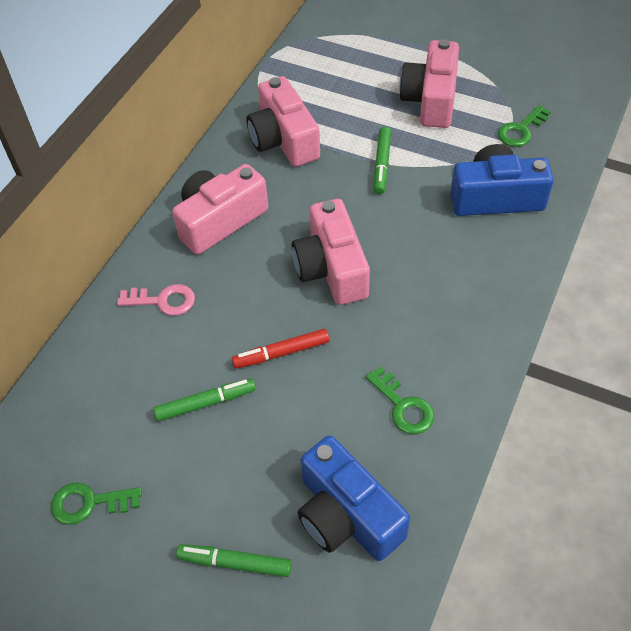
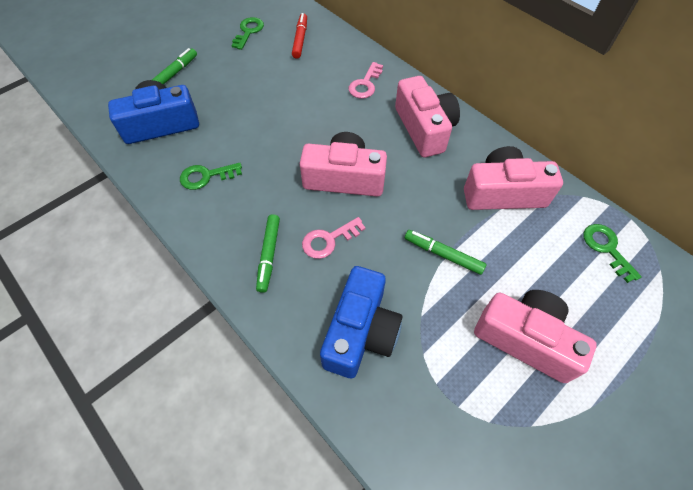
camera: 110 degrees right, 5 degrees up
(205, 403) = (276, 85): green marker -> green marker (269, 255)
(281, 353) = (288, 128): red marker -> red marker (300, 39)
(418, 253) = (328, 240): none -> pink key
(521, 130) = (446, 411): green key -> green key (606, 248)

